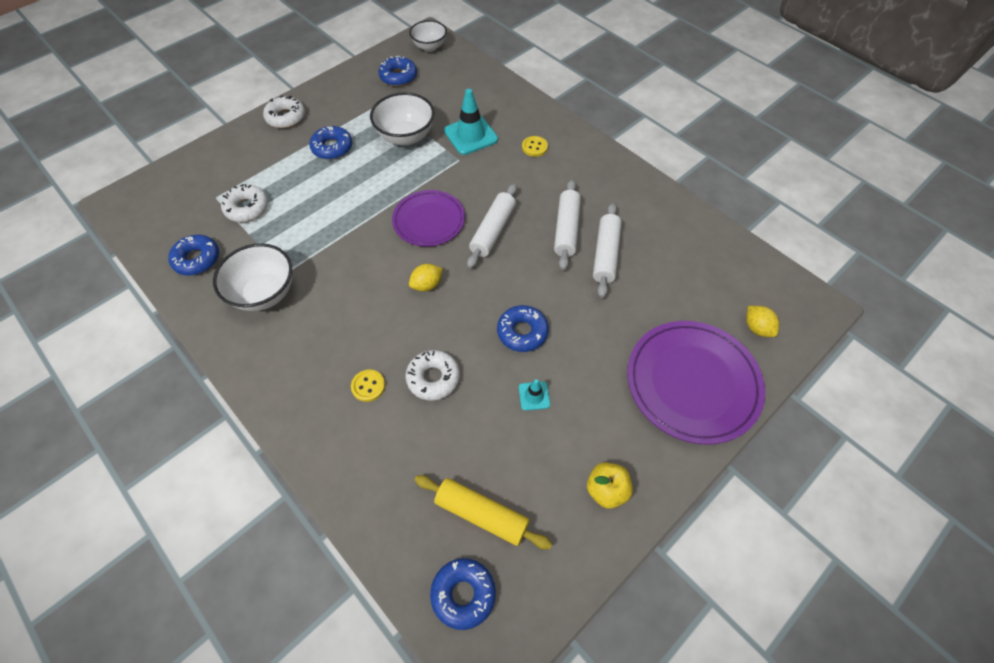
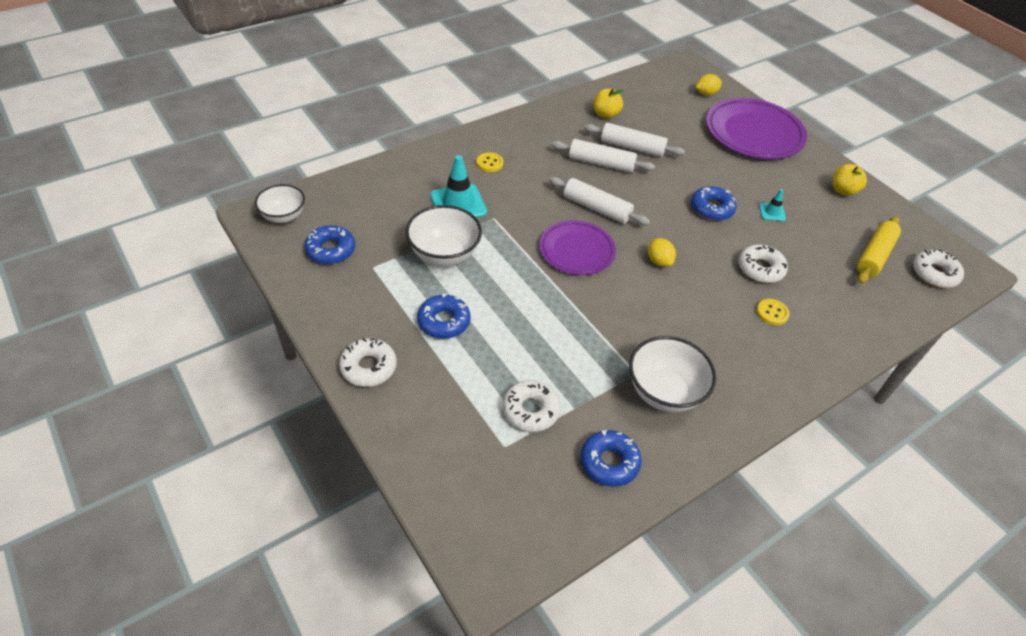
camera: 85 degrees left, 10 degrees down
(463, 594) = (934, 273): blue donut -> white donut
(657, 228) = (605, 114): none -> yellow apple

